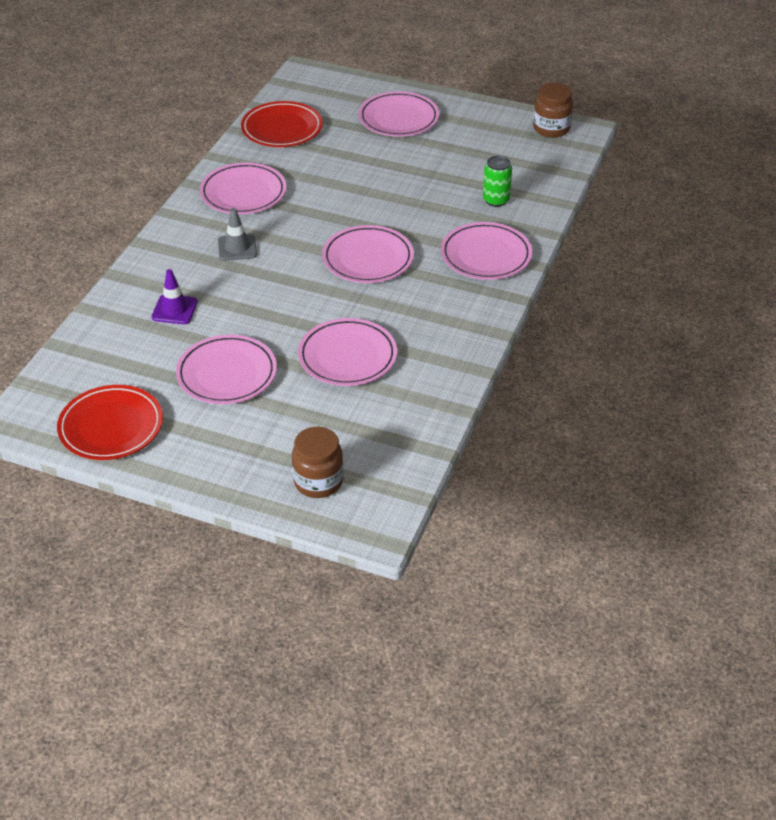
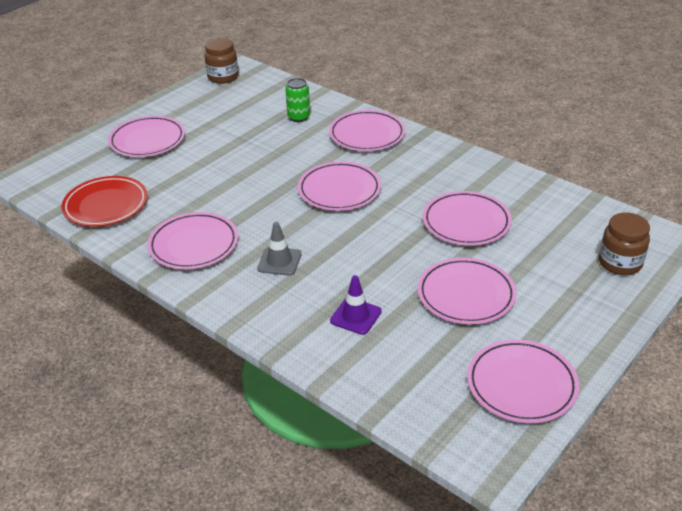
camera: 70 degrees left, 5 degrees down
(111, 427) = (521, 385): red plate -> pink plate

